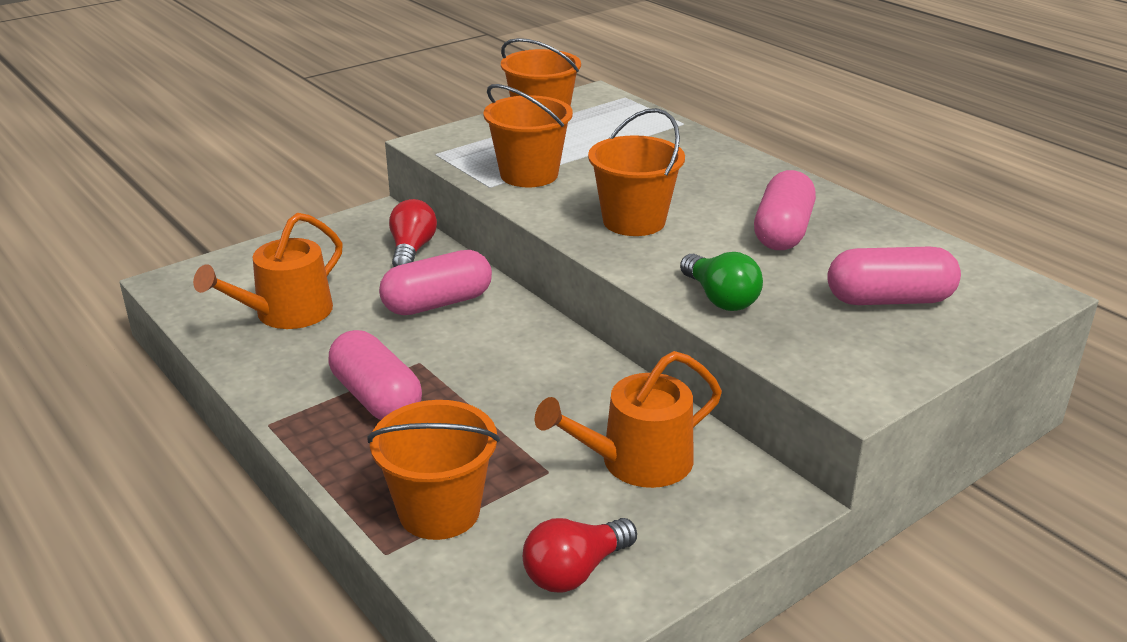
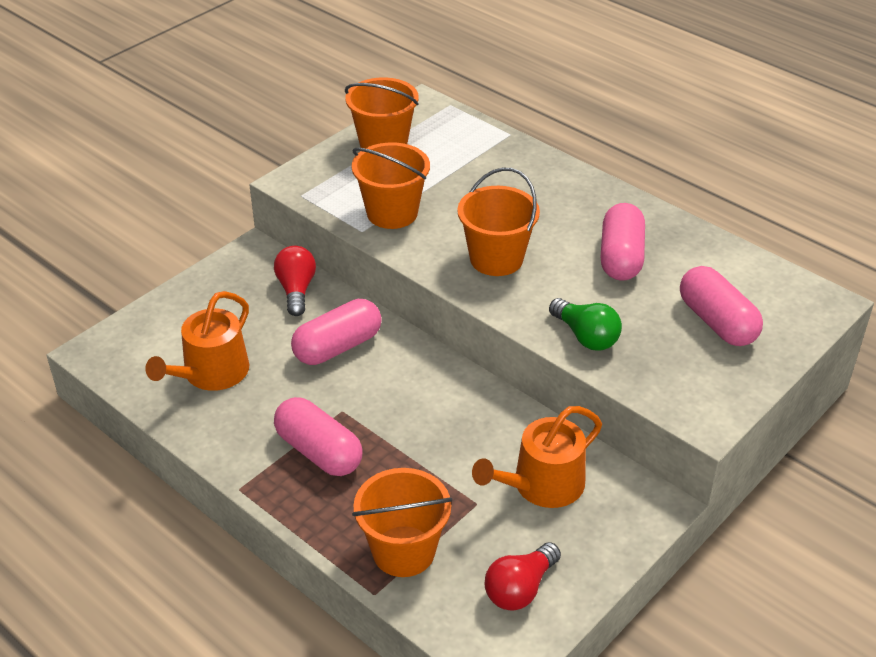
camera: 10 degrees left, 10 degrees up
(889, 300) = (717, 322): pink capsule -> pink capsule turned 75 degrees clockwise

